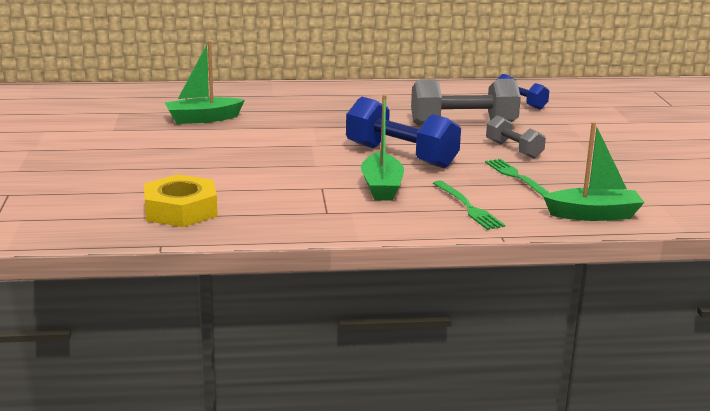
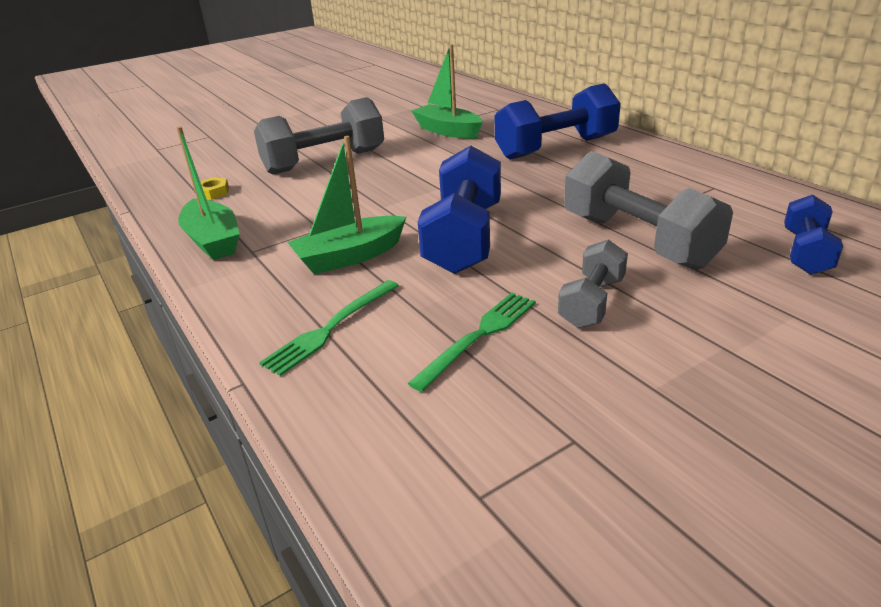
camera: 65 degrees right, 10 degrees up
(181, 210) = (213, 192): yellow nut -> yellow nut, size x0.43
(188, 165) = (324, 162): none -> grey dumbbell
(301, 104) = (556, 148): none -> blue dumbbell
(593, 215) = (386, 452): green boat -> green boat (213, 241)

